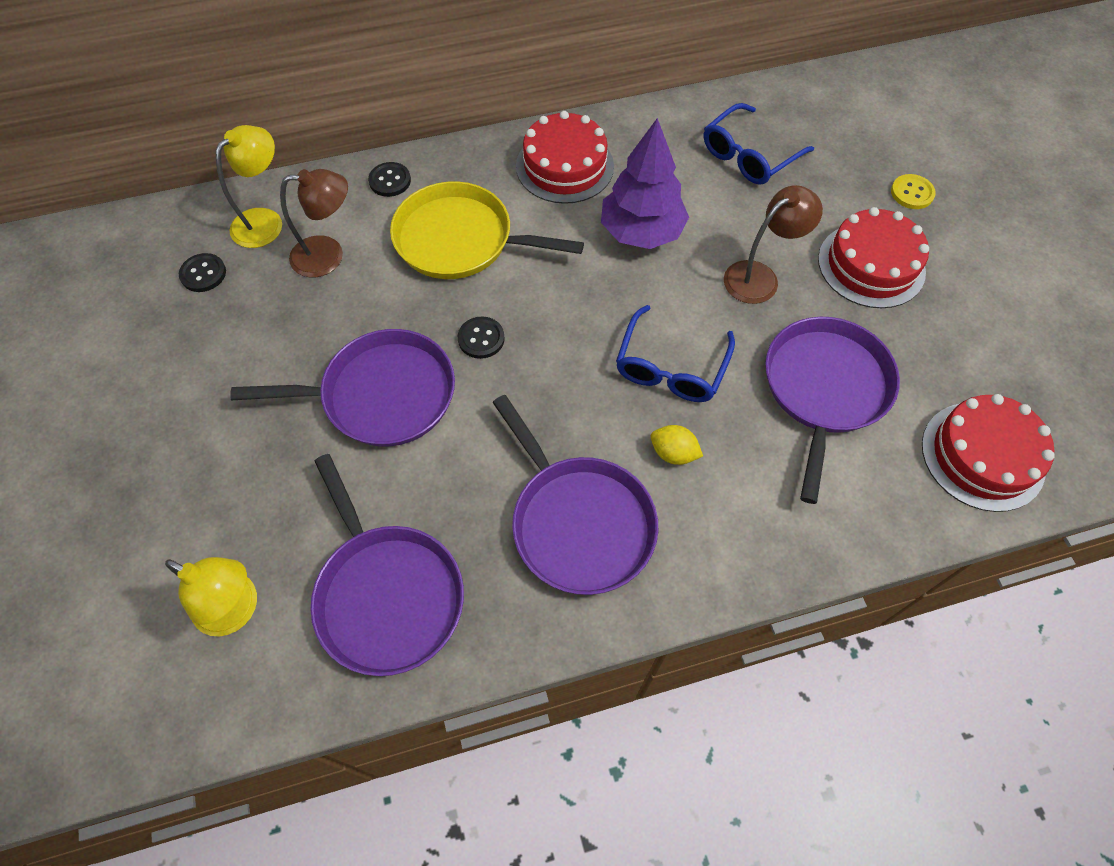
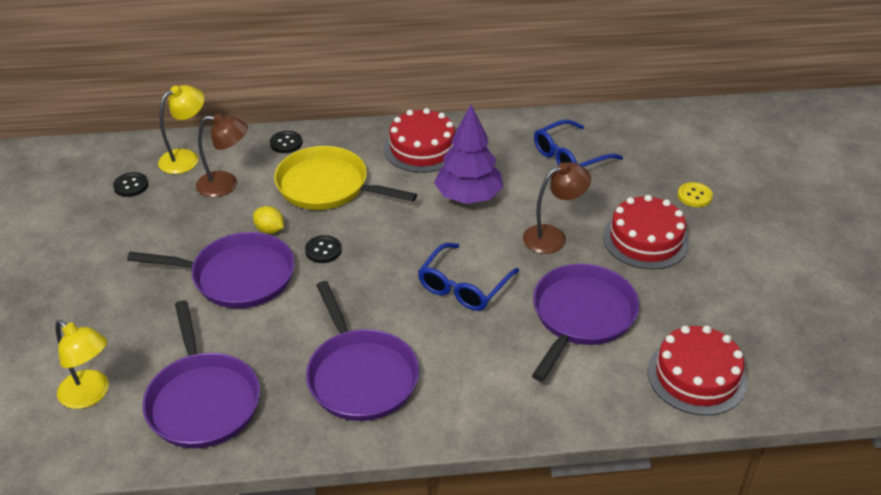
camera: 10 degrees right, 20 degrees down
(673, 453) = (448, 342): yellow lemon -> yellow lemon (269, 230)

